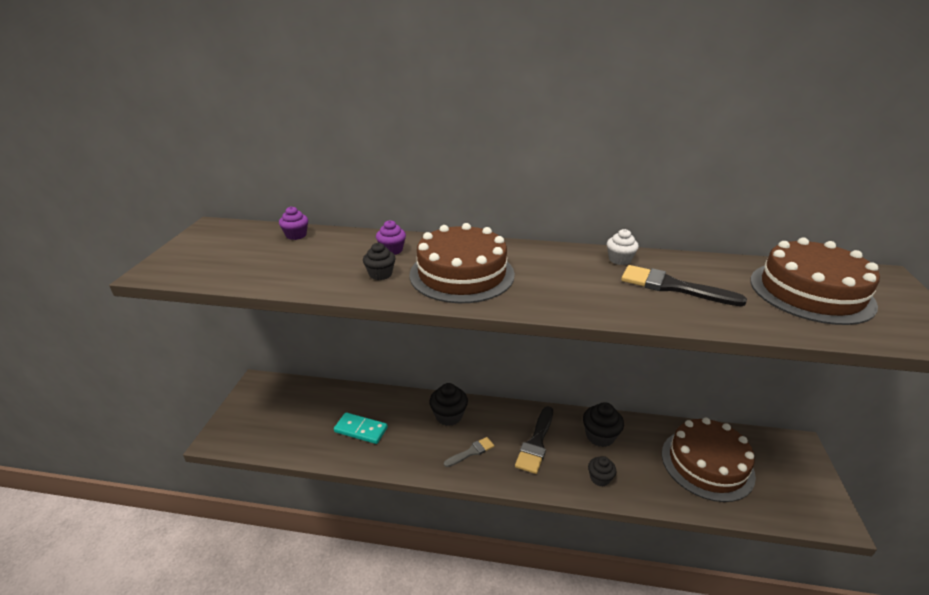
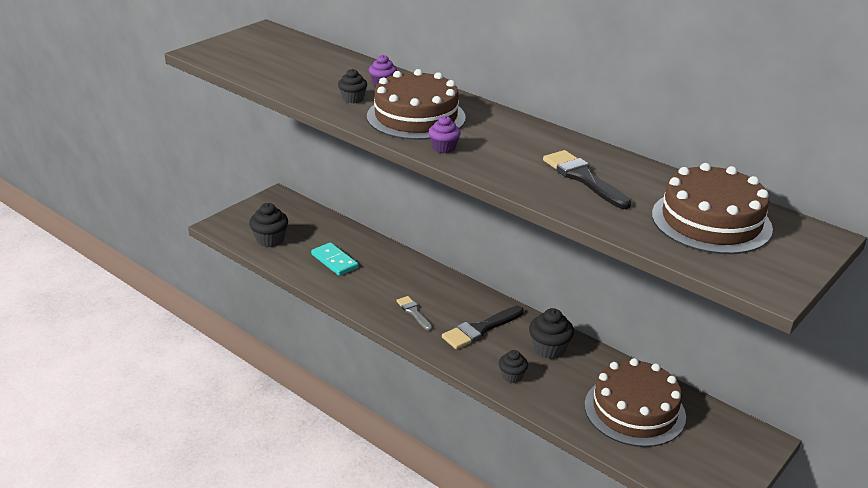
camera: 30 degrees right, 0 degrees up
(296, 235) = (321, 52): purple cupcake -> purple cupcake (444, 148)
(449, 416) = (420, 280): black cupcake -> black cupcake (270, 239)
(471, 452) = (414, 312): grey brush -> grey brush turned 120 degrees counterclockwise
(619, 259) = (570, 146): white cupcake -> none

